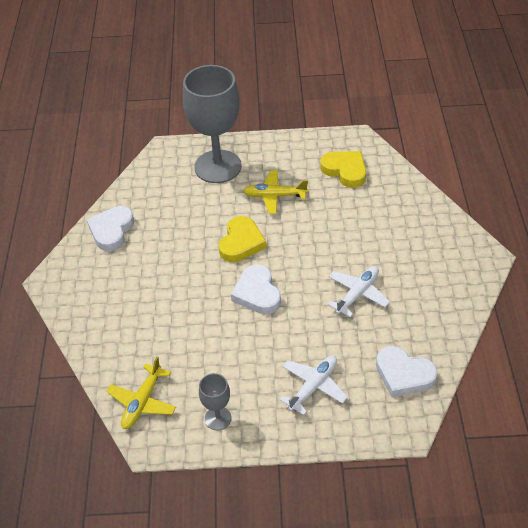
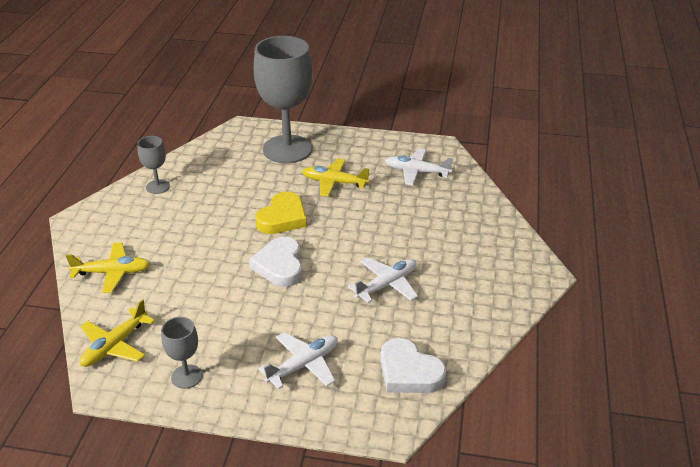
camera: 10 degrees right, 10 degrees down
(108, 330) = (112, 273): none -> yellow plane
(111, 230) = (157, 187): white heart -> grey goblet
(345, 170) = (416, 172): yellow heart -> white plane

